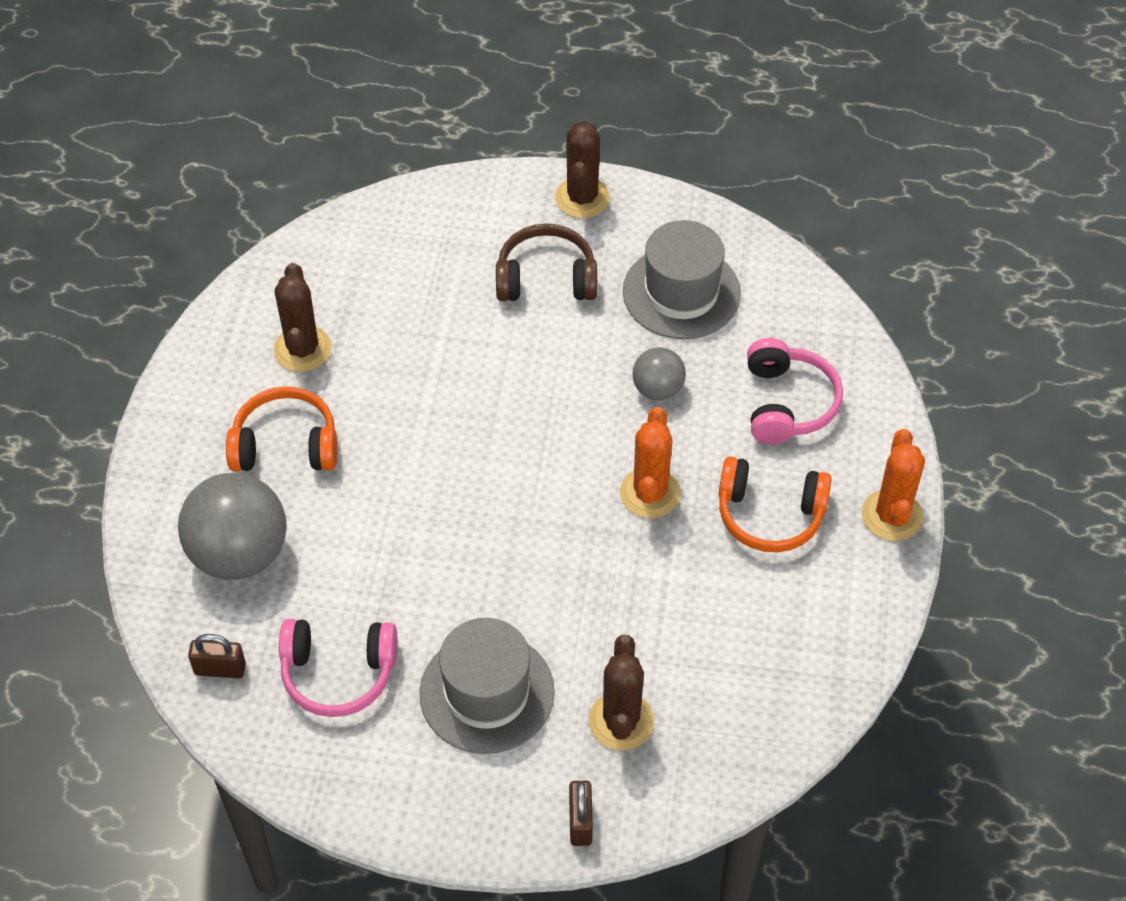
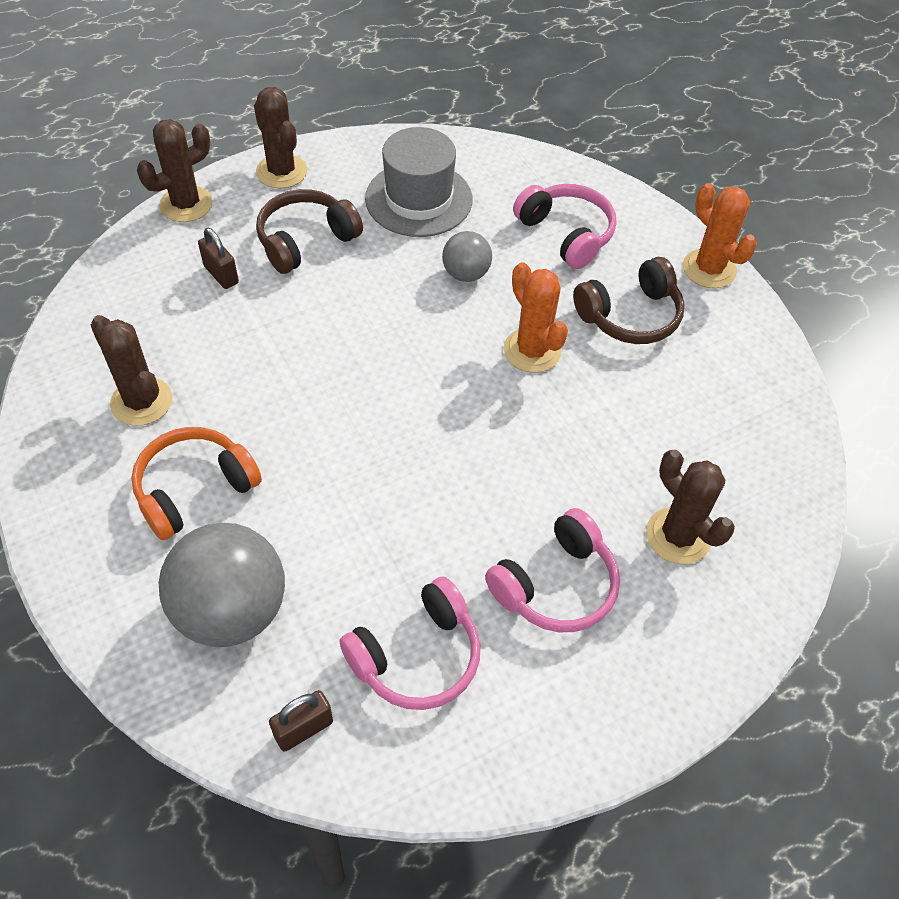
camera: 40 degrees left, 0 degrees up
(474, 187) = (186, 204): none -> brown cactus
(487, 692) = (556, 585): grey hat -> pink headphones
(580, 822) = (727, 639): brown padlock -> brown padlock (221, 274)
(770, 514) = (630, 316): orange headphones -> brown headphones

